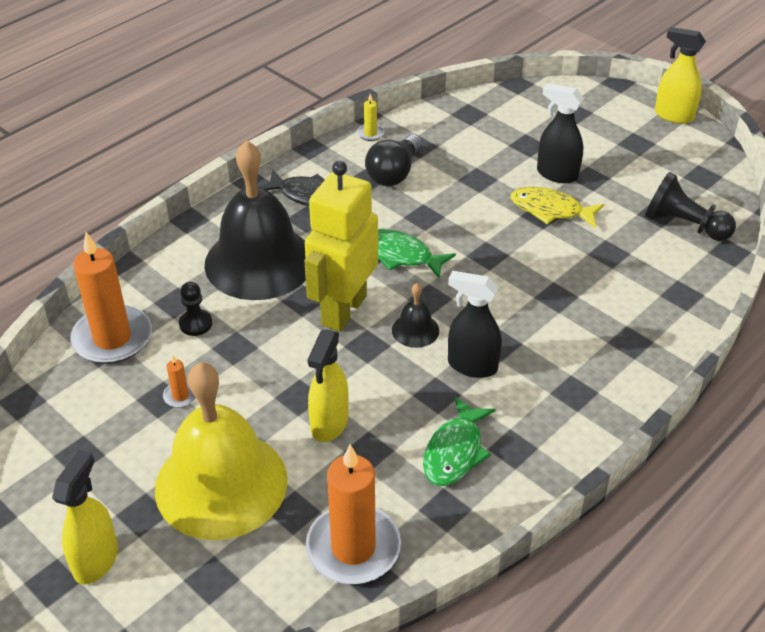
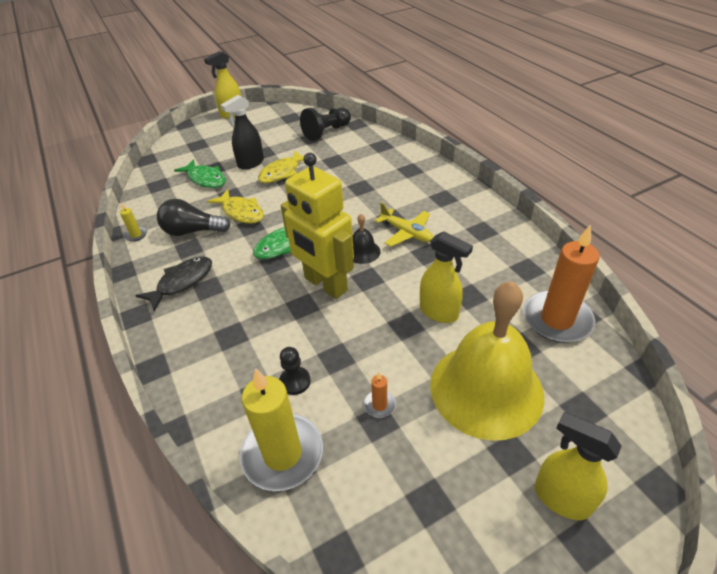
camera: 70 degrees left, 0 degrees up
(112, 338) = (282, 454): orange candle -> yellow candle
(259, 262) = (241, 325): black bell -> none
(394, 173) = (192, 231): black light bulb -> black light bulb turned 135 degrees clockwise
(447, 200) = (241, 212): none -> yellow fish
(455, 451) = (479, 255): green fish -> green fish (205, 179)
(472, 365) = (406, 233): black spray bottle -> yellow plane

